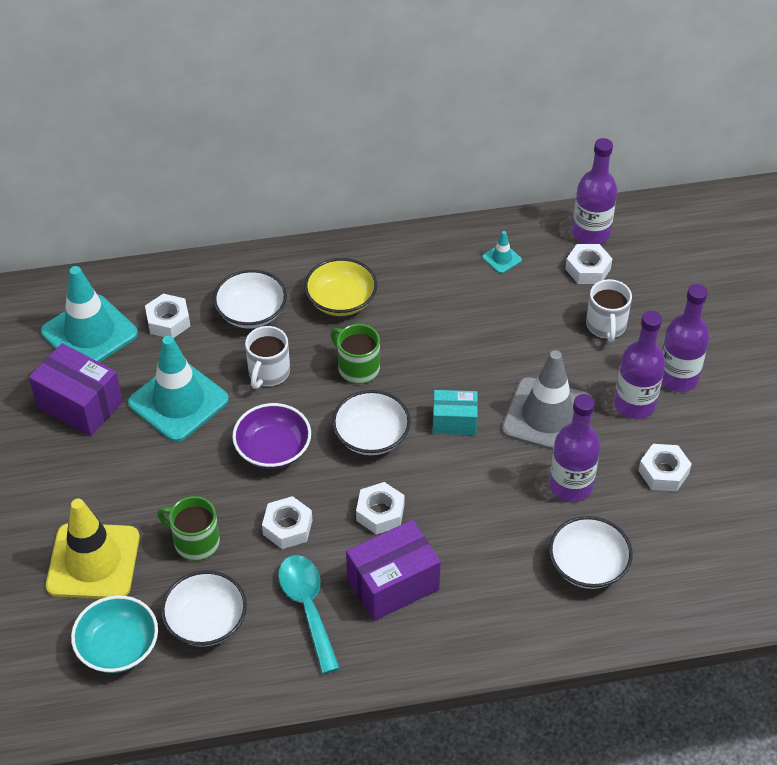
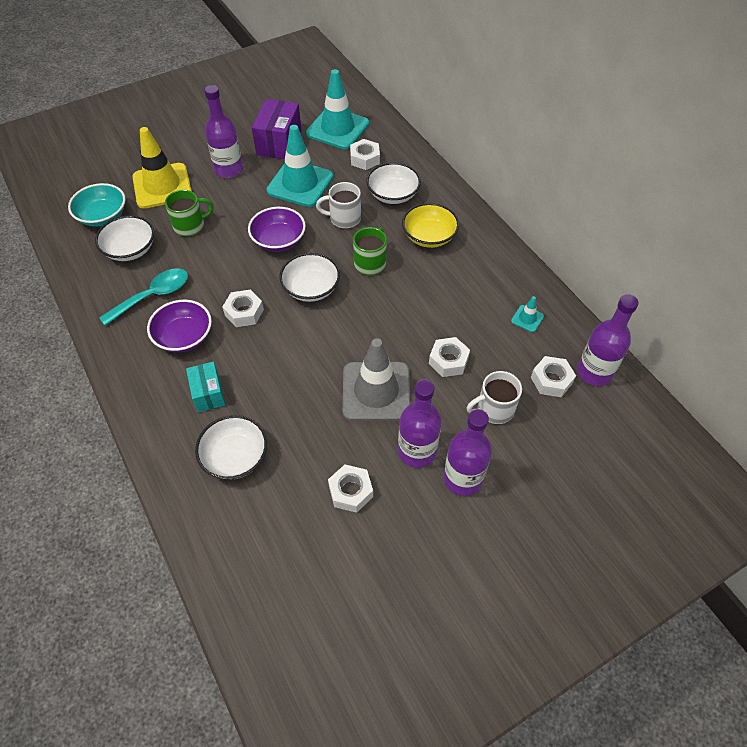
camera: 70 degrees right, 5 degrees up
(195, 542) = (190, 226): green mug -> green mug turned 60 degrees clockwise
(287, 527) = (216, 267): white nut -> white nut (448, 361)
(393, 584) = (184, 337): purple box -> purple bowl
(454, 421) = (345, 332): turquoise box -> turquoise box (208, 394)
(570, 486) = (311, 425): purple bottle -> purple bottle (229, 170)

